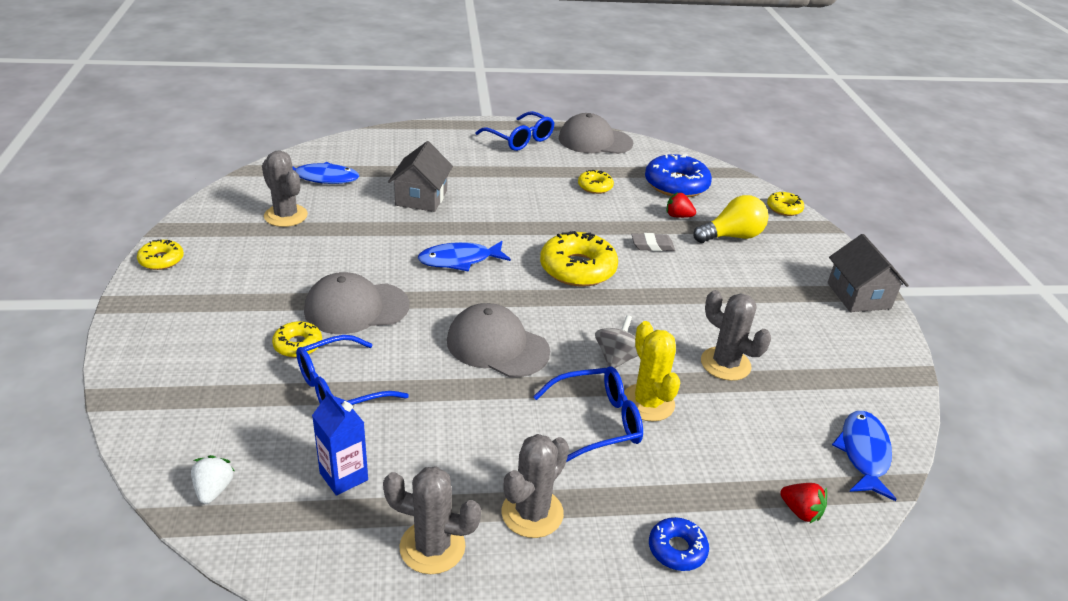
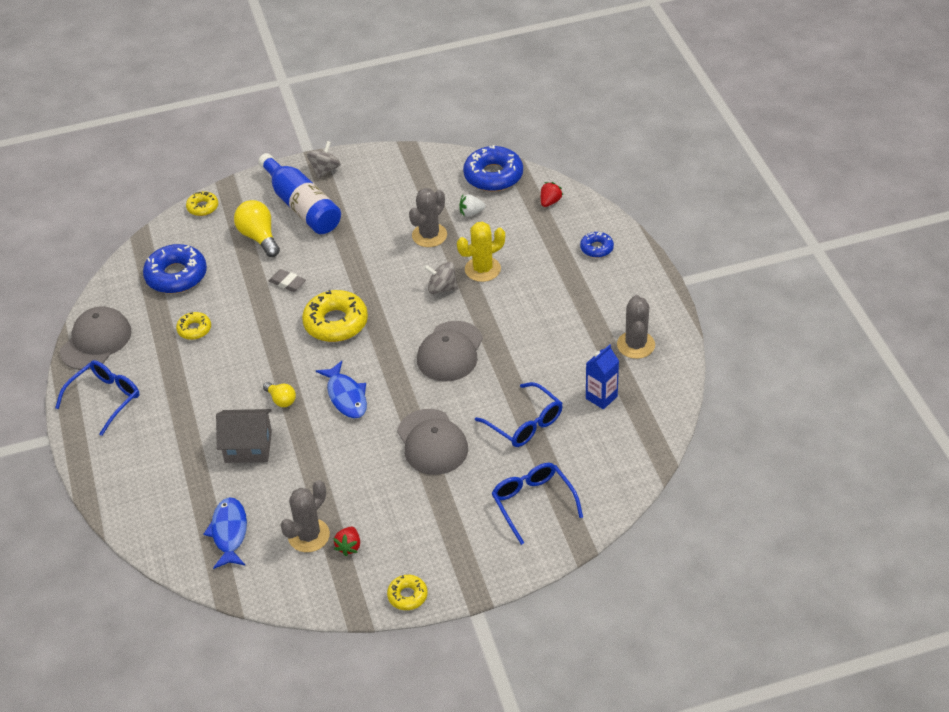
camera: 95 degrees left, 10 degrees up
(214, 490) = (636, 454): white strawberry -> white strawberry (471, 213)
(298, 345) = (488, 462): yellow donut -> none
(474, 222) = (281, 400): none -> yellow light bulb
(532, 513) = (595, 308): grey cactus -> none
(595, 141) = (96, 341): grey cap -> grey cap turned 150 degrees counterclockwise
(598, 422) = (509, 290): blue glasses -> blue glasses (532, 503)
(652, 245) = (287, 283): grey eraser -> grey eraser turned 45 degrees counterclockwise
(678, 216) = (234, 271): red strawberry -> red strawberry (349, 546)
(786, 270) = (302, 206): none -> blue bottle
(858, 296) = (325, 170): grey house -> grey spinning top
(863, 453) = (493, 176): blue fish -> blue donut

